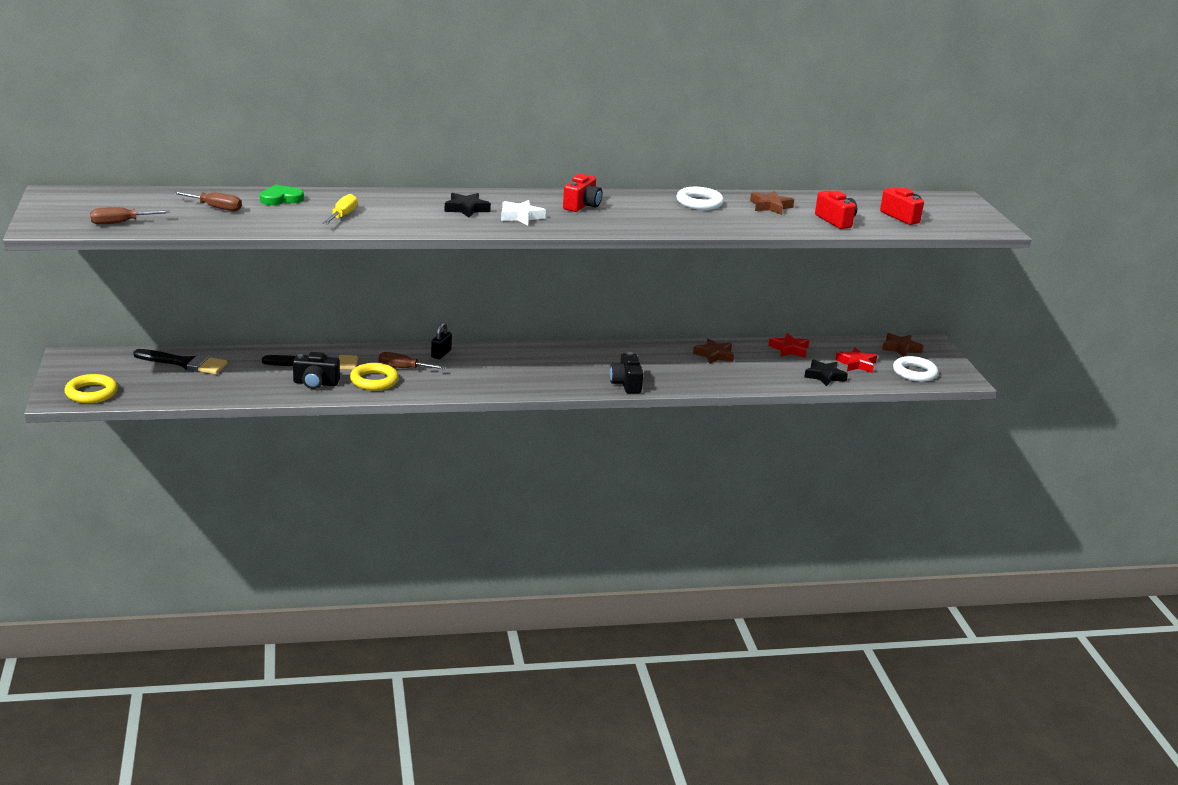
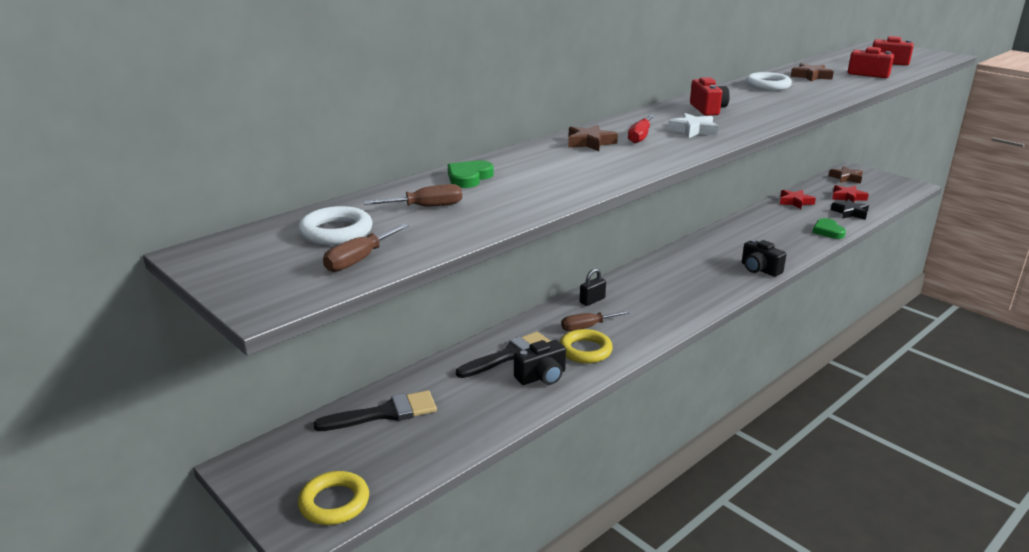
camera: 30 degrees left, 0 degrees up
(342, 216) = (561, 175): yellow screwdriver -> none
(441, 354) = (592, 300): black padlock -> black padlock turned 60 degrees clockwise
(466, 209) = (640, 137): black star -> red screwdriver
(714, 355) = (764, 223): brown star -> brown star (590, 143)
(762, 381) = (828, 231): none -> green heart
(914, 373) = (885, 191): white ring -> white ring (336, 232)

